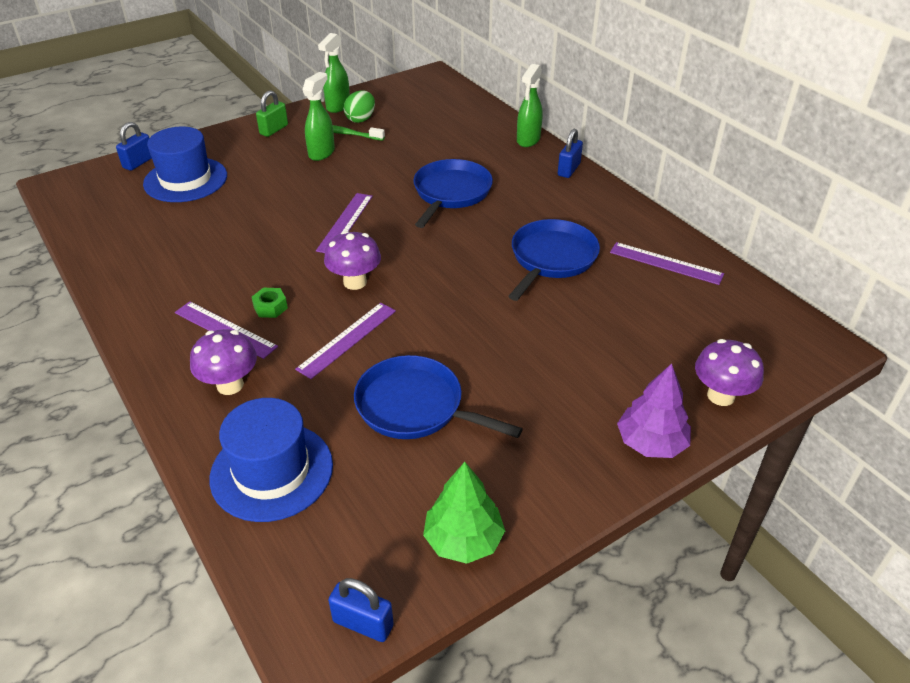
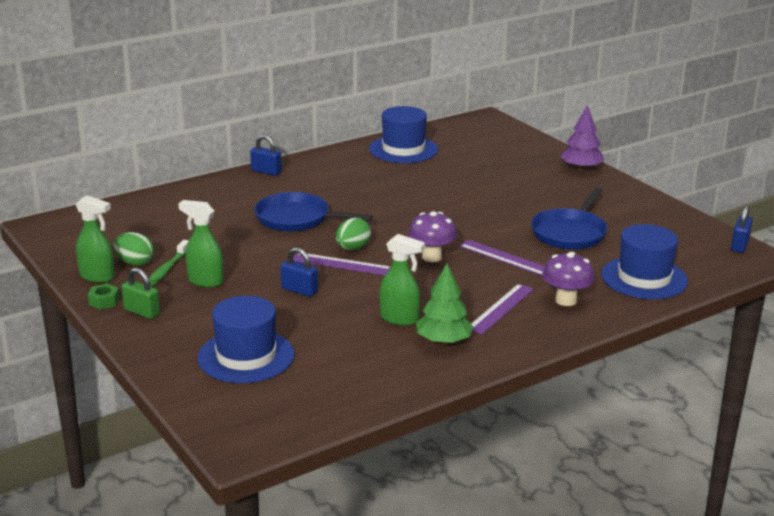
camera: 90 degrees left, 15 degrees down
(138, 162) = (197, 394): blue padlock -> blue padlock (299, 290)
(270, 307) = (469, 291): green nut -> green nut (104, 301)
(380, 229) = (353, 248): none -> green egg
(463, 540) = (672, 219): green tree -> green tree (443, 341)
(528, 140) = (209, 185): green spray bottle -> green spray bottle (399, 319)
(551, 258) = (397, 184): blue pan -> none
(665, 263) = (403, 149): purple ruler -> blue hat
(721, 396) = (536, 148): purple mushroom -> none

